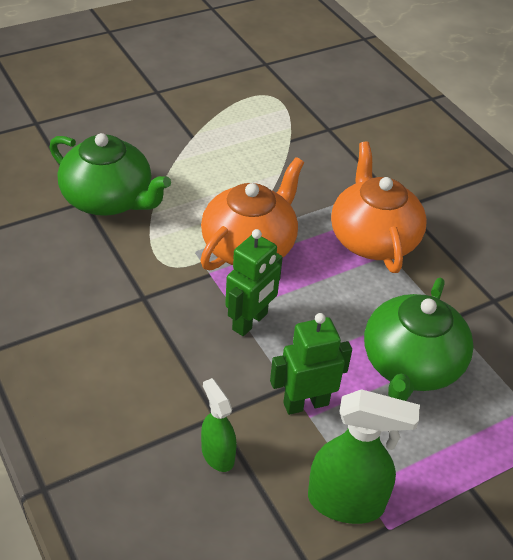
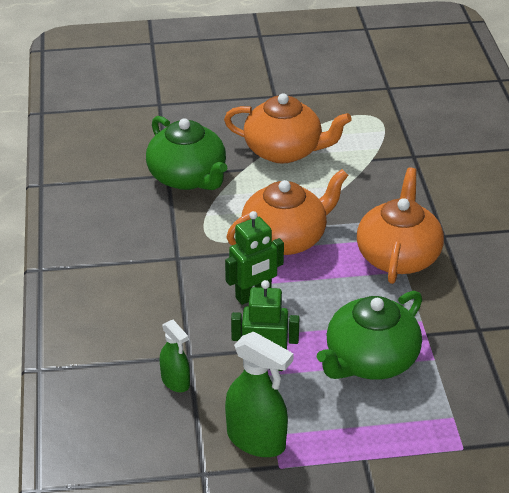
camera: 25 degrees right, 5 degrees down
(197, 149) = (284, 151): none -> orange teapot
(217, 454) = (175, 382): green spray bottle -> green spray bottle turned 150 degrees clockwise

